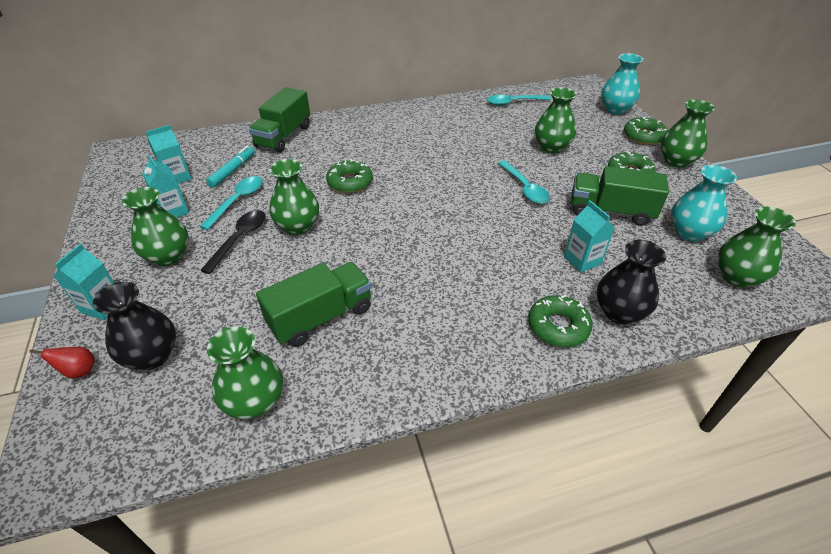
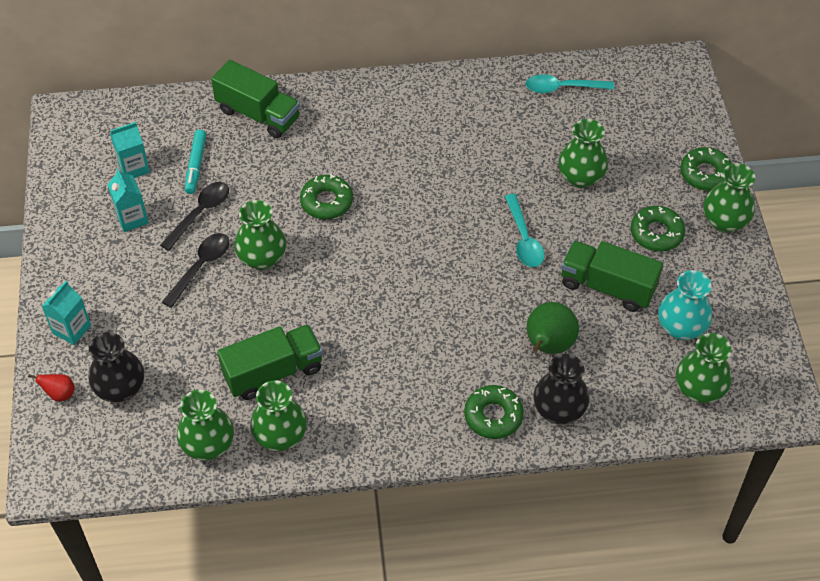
camera: 10 degrees right, 10 degrees up
(168, 256) = (129, 279): green vase -> green vase (280, 436)
(233, 171) = (196, 165): turquoise marker -> turquoise marker turned 150 degrees clockwise
(237, 201) = (200, 213): turquoise spoon -> black spoon
(284, 136) = (258, 114): green truck -> green truck turned 90 degrees counterclockwise
(582, 260) = (548, 346): turquoise carton -> green pear
(615, 109) = (693, 118): turquoise vase -> none

